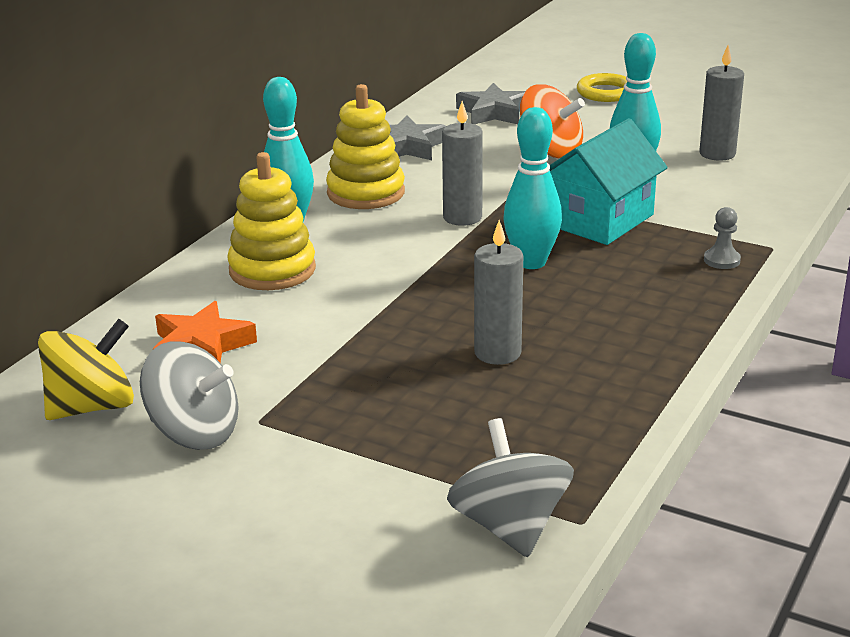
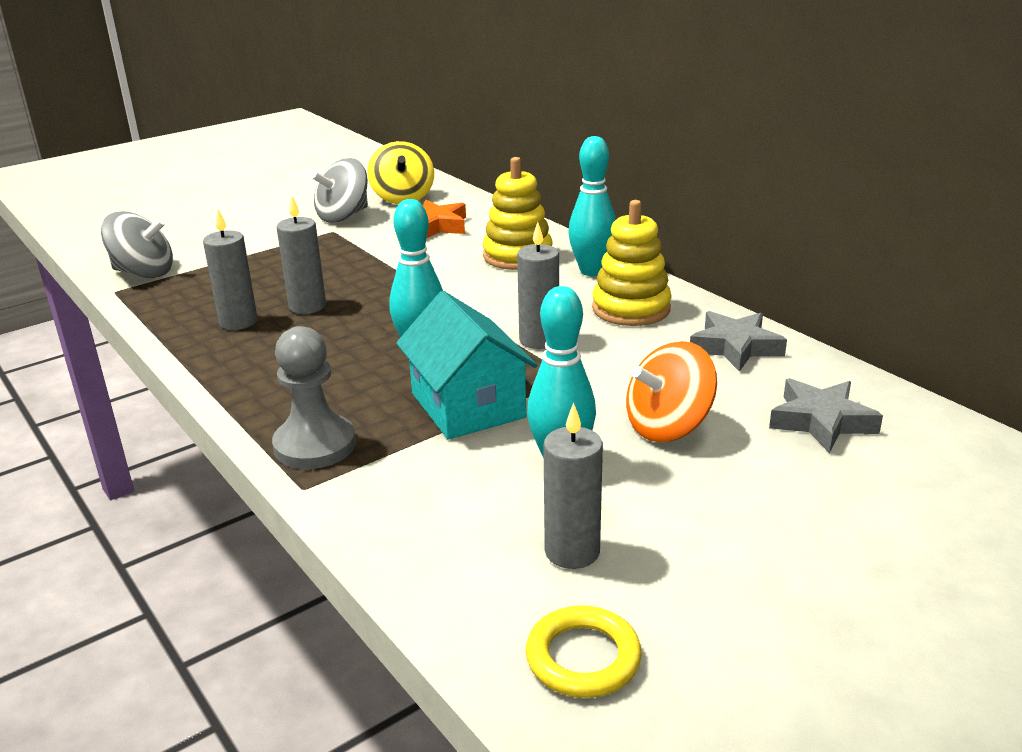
camera: 115 degrees right, 0 degrees up
(571, 382) = (238, 322): none -> grey candle
(605, 92) = (869, 535): yellow ring -> yellow ring (583, 657)
(721, 260) = (315, 445): grey pawn -> grey pawn, size x2.02

